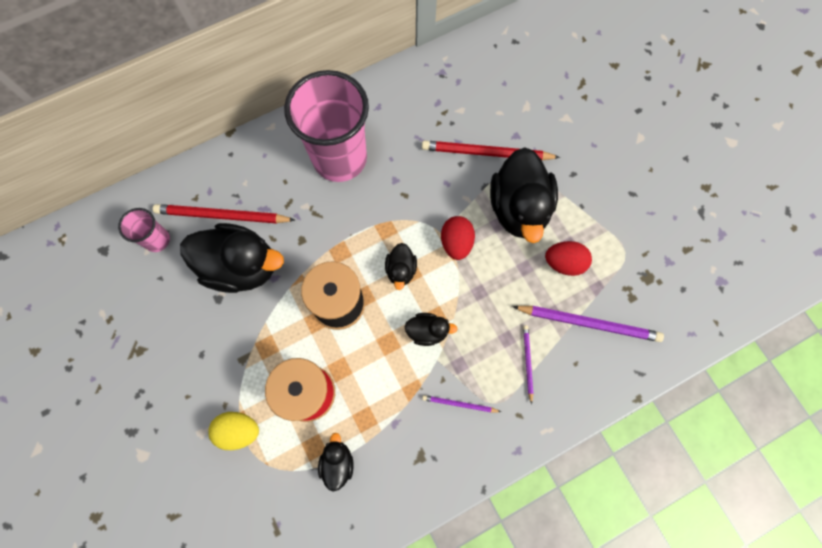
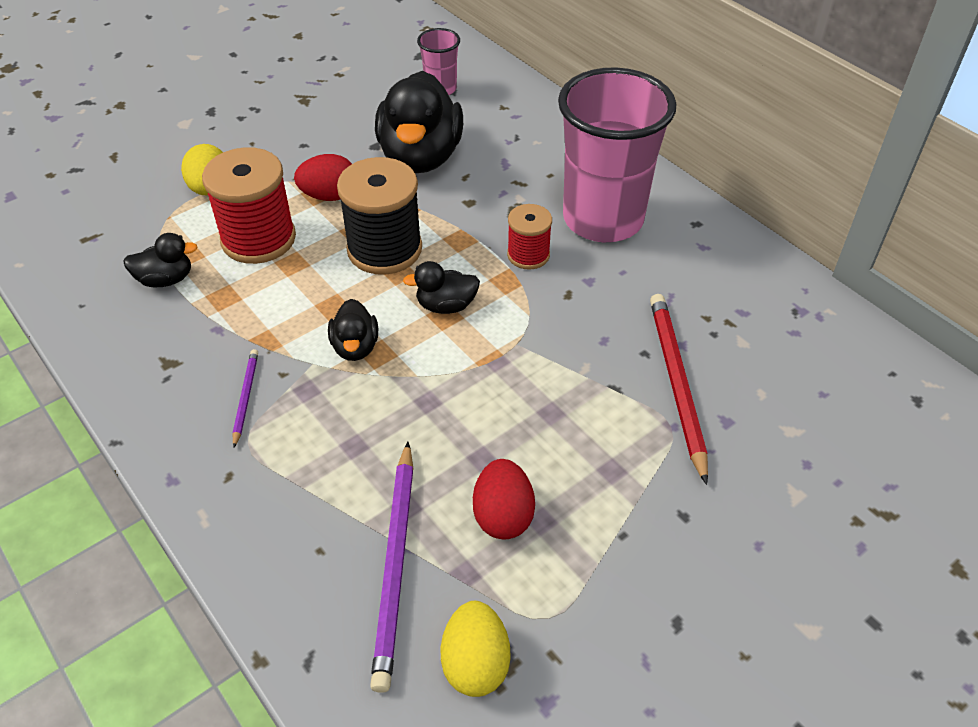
camera: 80 degrees right, 25 degrees down
(222, 216) = (485, 131): red pencil -> none
(364, 211) = (528, 255): none -> red spool
(456, 243) = (504, 363): red egg -> red egg (329, 196)
(519, 208) = (588, 439): black duck -> none
(527, 362) = (316, 478): purple pencil -> none
(647, 290) = (475, 663): none -> yellow egg

